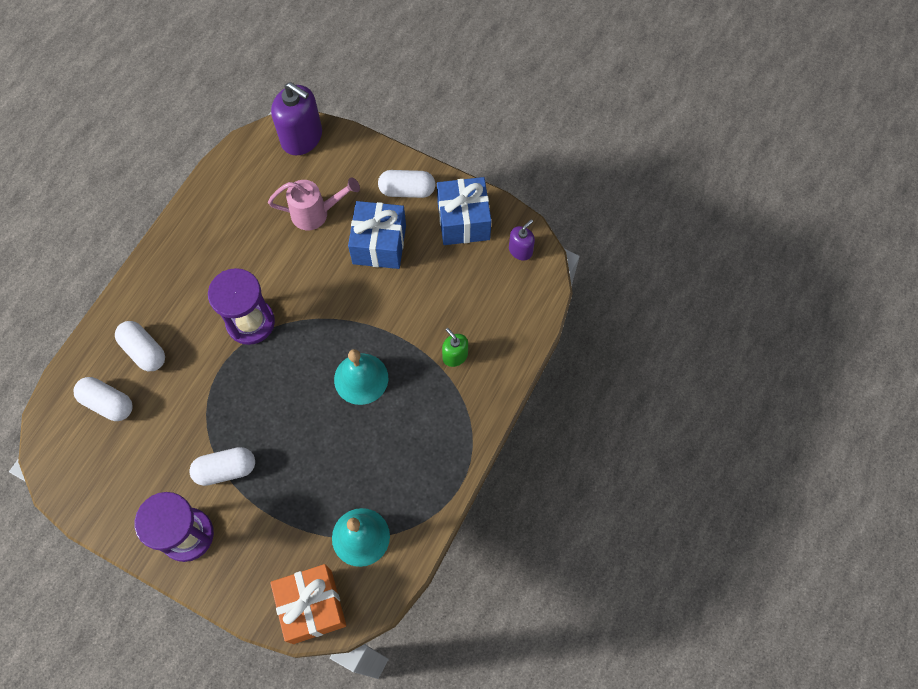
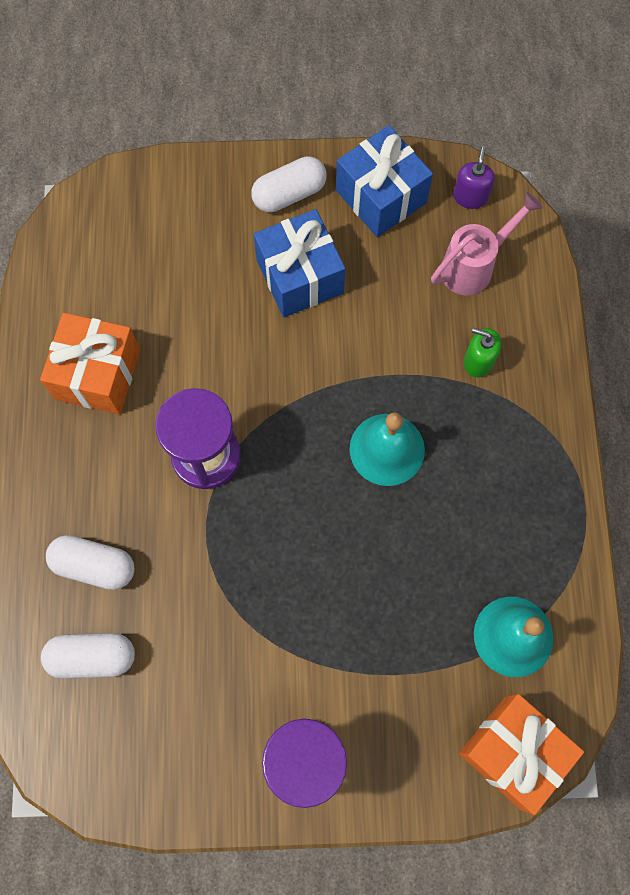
camera: 30 degrees left, 5 degrees up
(221, 240) = (98, 374): none -> orange gift
(226, 469) = (298, 652): white capsule -> none
(302, 137) = (115, 195): purple soap dispenser -> none
(316, 213) = (196, 279): pink watering can -> pink watering can (474, 266)

